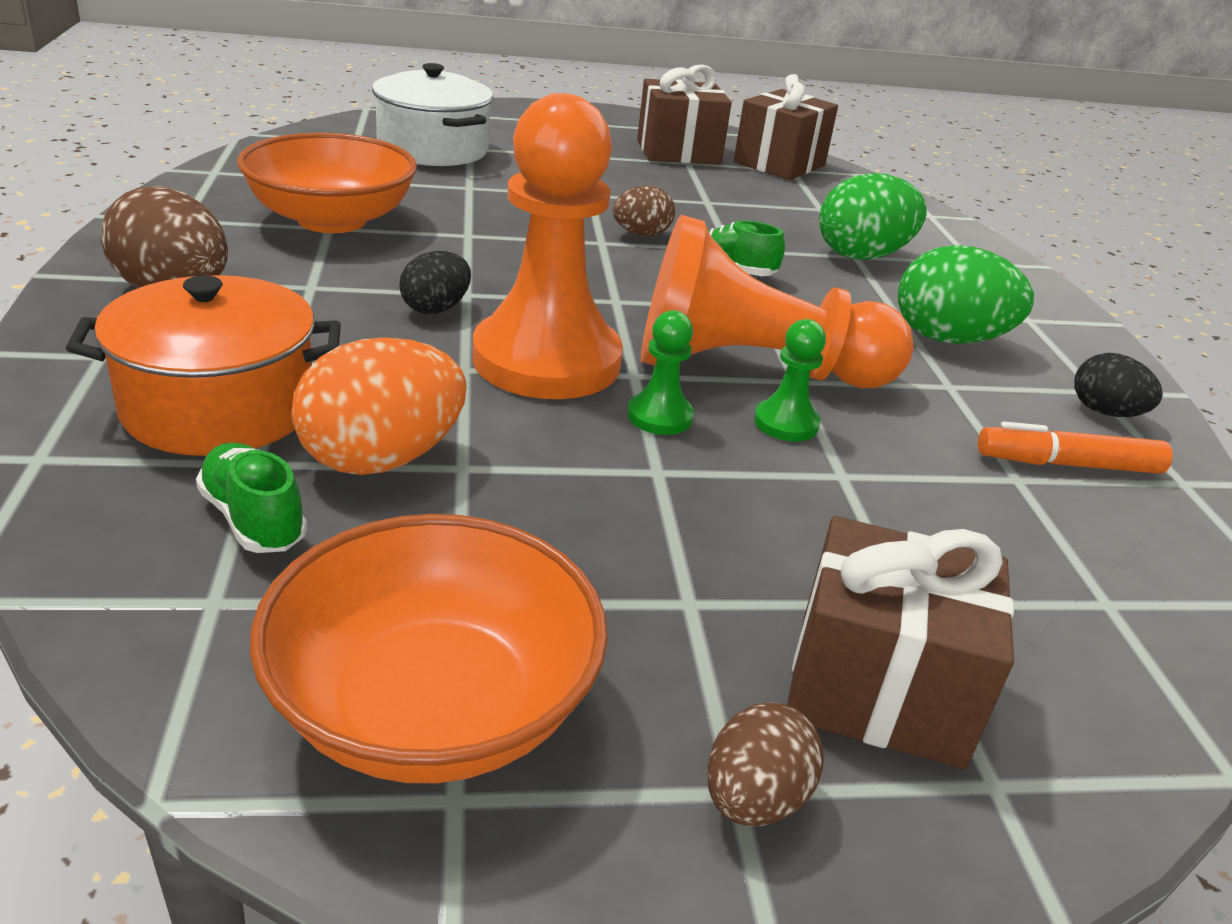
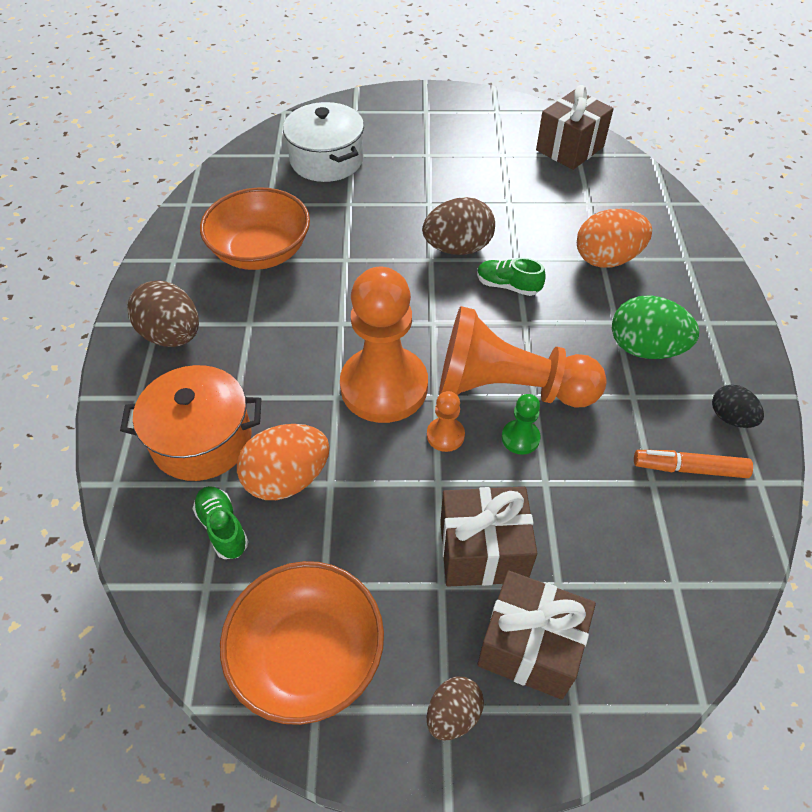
camera: 10 degrees right, 20 degrees up
(436, 309) = (321, 340): black egg -> none
(641, 234) = (458, 248): brown egg -> brown egg, size x1.71
(659, 416) = (445, 435): green pawn -> orange pawn
(678, 152) = (497, 142): brown gift -> brown gift (483, 551)
(862, 256) = (607, 259): green egg -> orange egg

